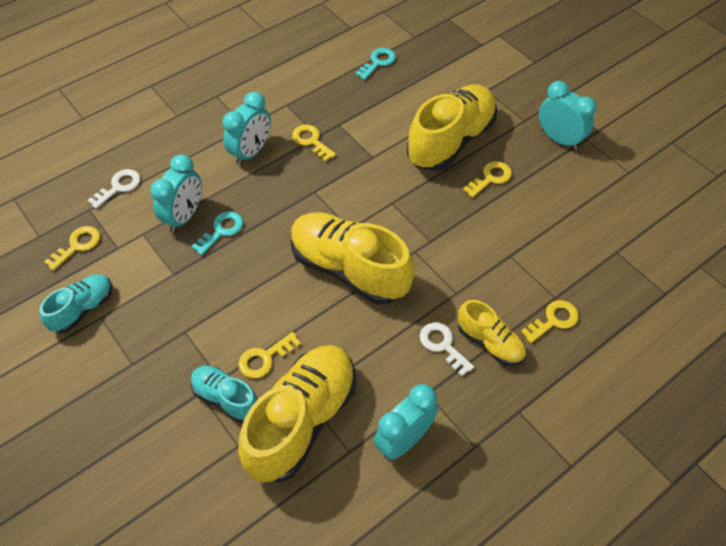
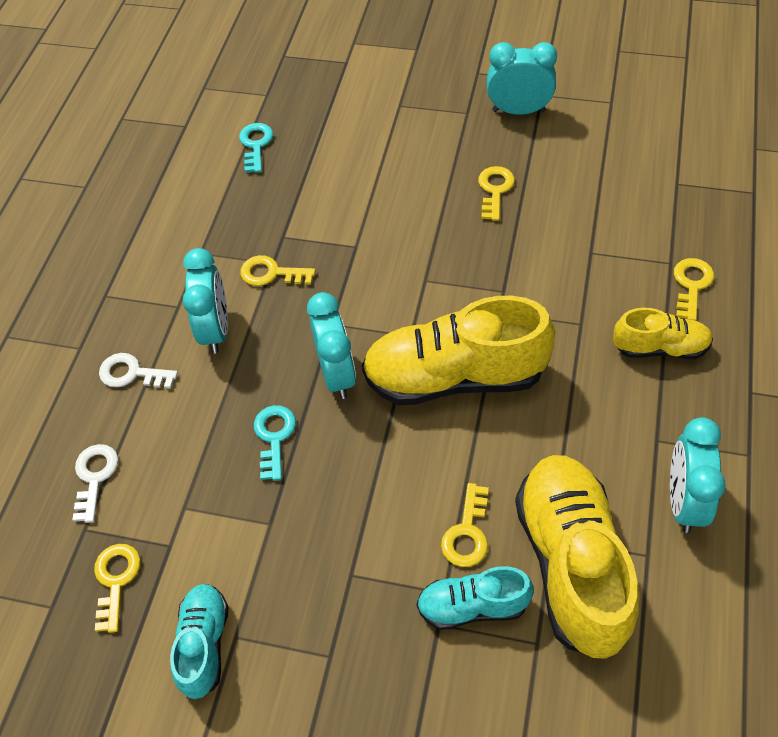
camera: 35 degrees left, 0 degrees up
(184, 216) = (213, 452): turquoise clock -> turquoise clock (337, 374)
(443, 345) = (622, 383): white key -> white key (132, 373)
(451, 141) = (418, 178): yellow shoe -> none

